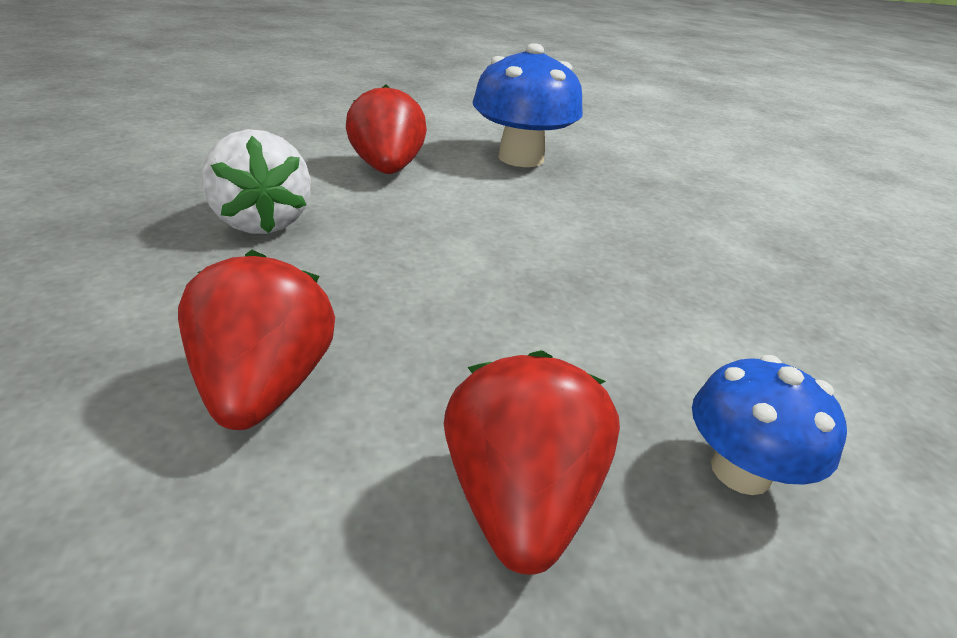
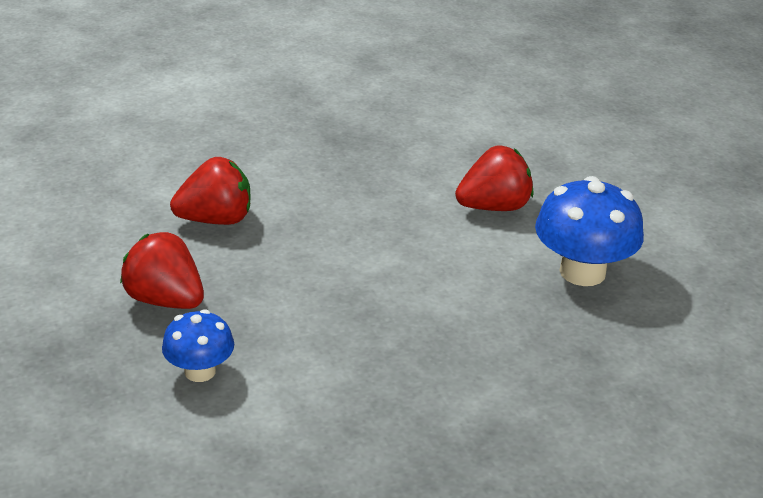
camera: 80 degrees right, 0 degrees up
(262, 222) = (371, 178): white strawberry -> none
(520, 500) = (165, 300): red strawberry -> red strawberry turned 135 degrees counterclockwise

